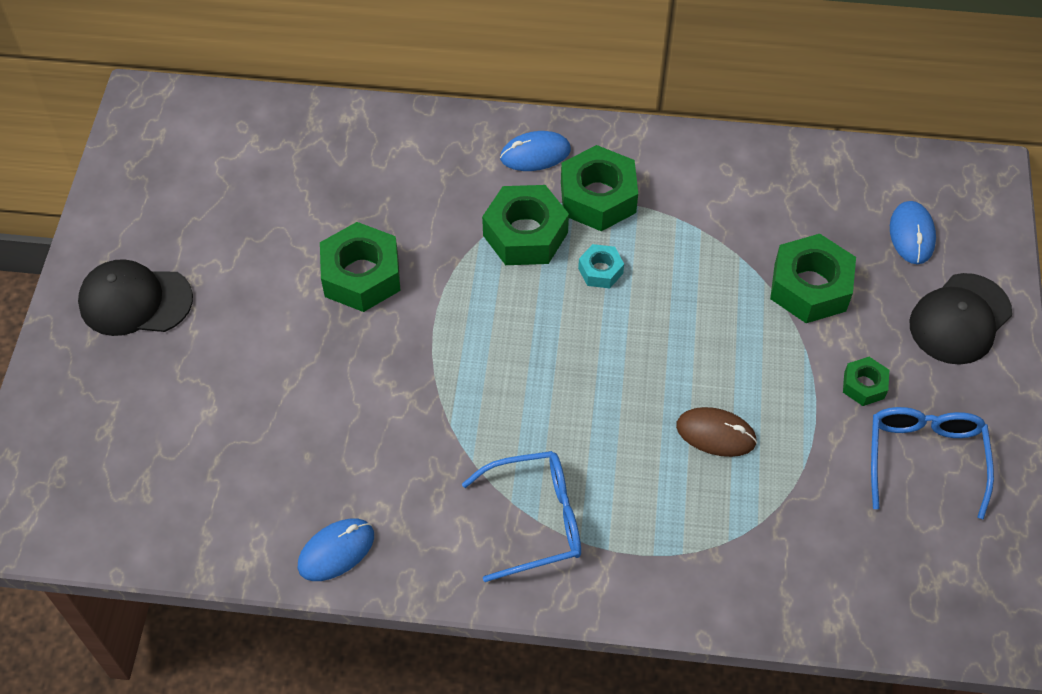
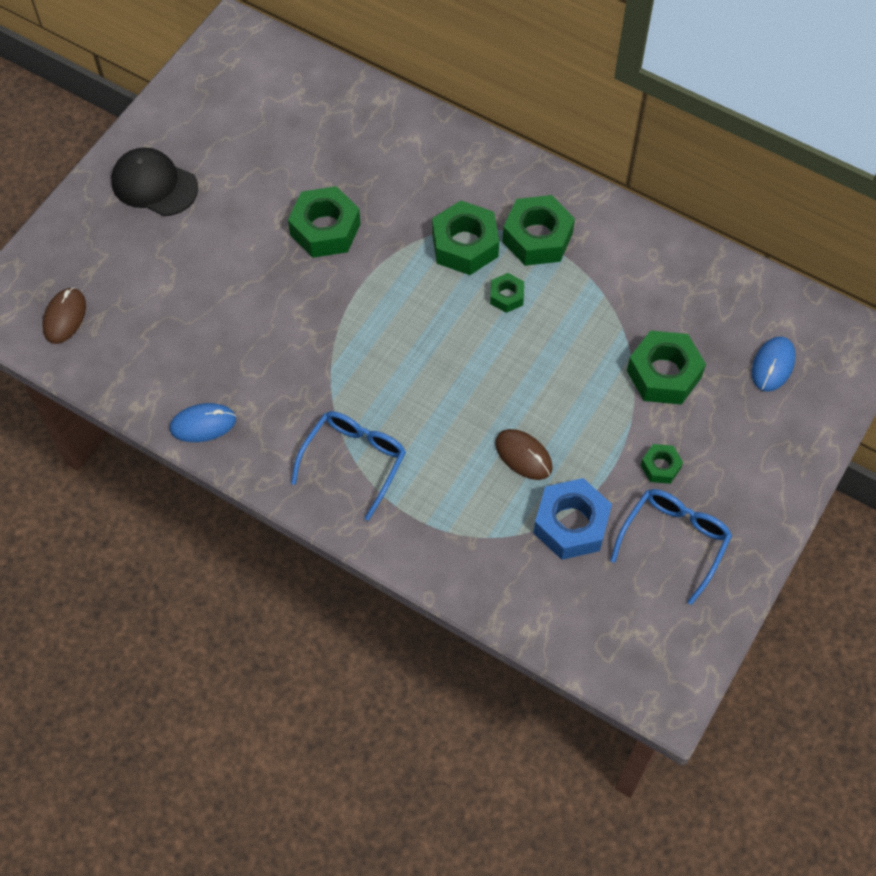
camera: 25 degrees right, 5 degrees up
(102, 494) = (64, 317): none -> brown mouse
(534, 520) = (354, 462): blue glasses -> blue glasses turned 75 degrees counterclockwise
(535, 154) = (507, 184): blue mouse -> none
(600, 271) = (506, 296): turquoise nut -> green nut
(809, 487) = (571, 524): none -> blue nut
(960, 319) = (770, 447): black cap -> none

